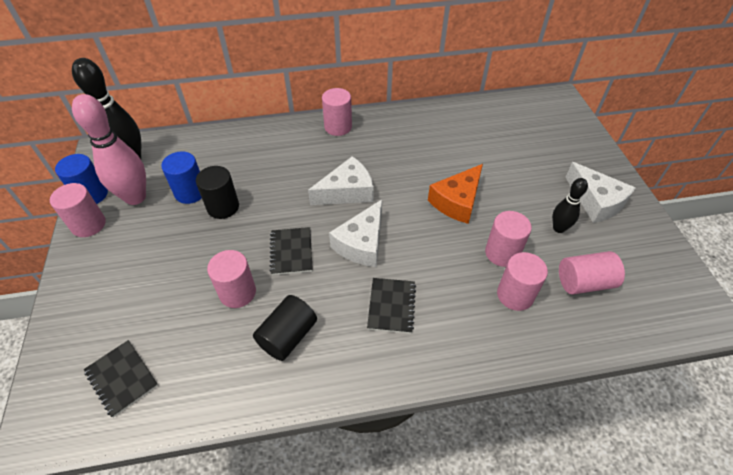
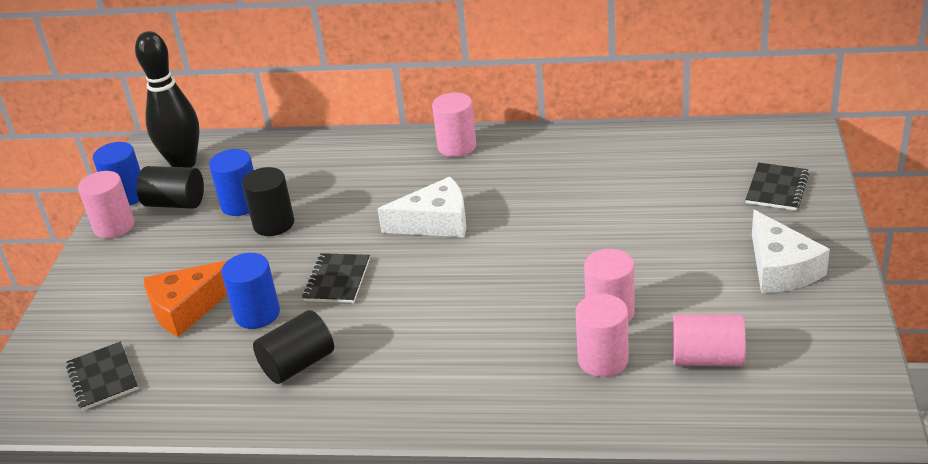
camera: 20 degrees right, 15 degrees down
(135, 197) = (175, 203): pink bowling pin -> black cylinder
(237, 292) = (257, 314): pink cylinder -> blue cylinder
(362, 243) = (429, 281): white cheese -> none
(391, 306) = (435, 351): black notebook -> black notebook (777, 188)
(457, 201) = (578, 248): orange cheese -> orange cheese (187, 308)
(558, 228) = (706, 294): black bowling pin -> none

